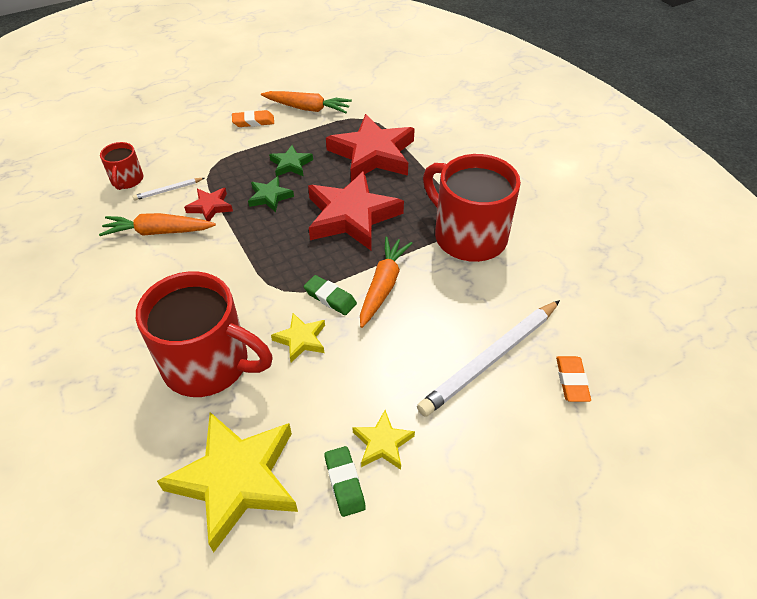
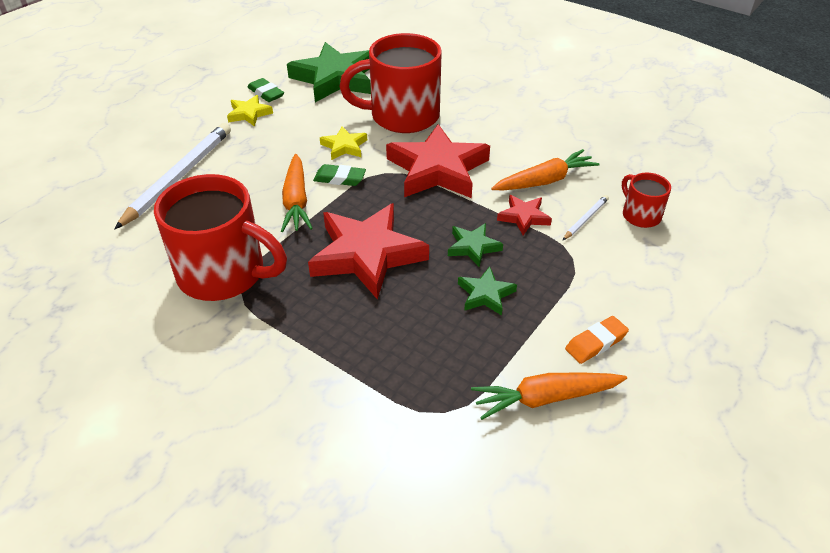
camera: 155 degrees right, 5 degrees down
(236, 479) = (335, 78): yellow star -> green star
(373, 154) = (392, 347): red star -> red star (437, 169)
(571, 381) = (106, 182): orange eraser -> none

